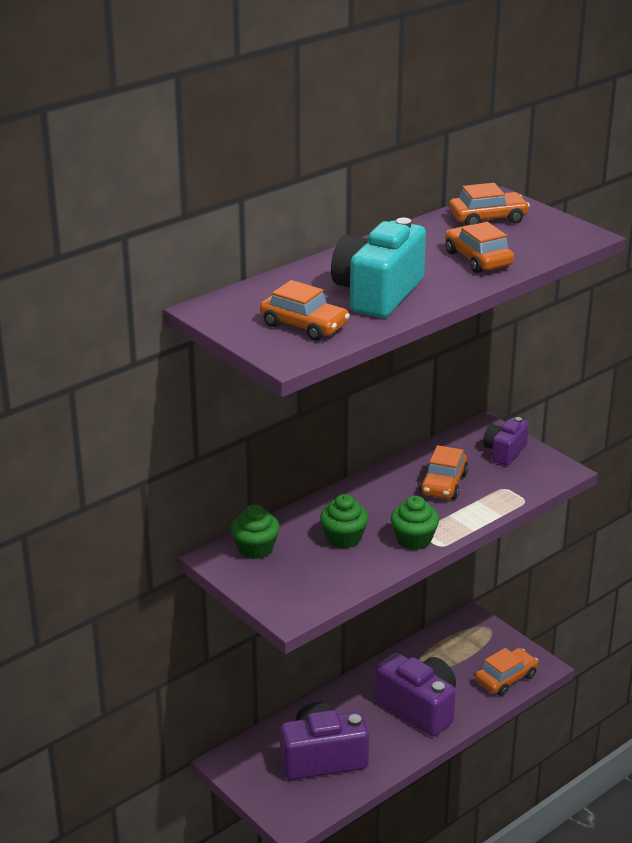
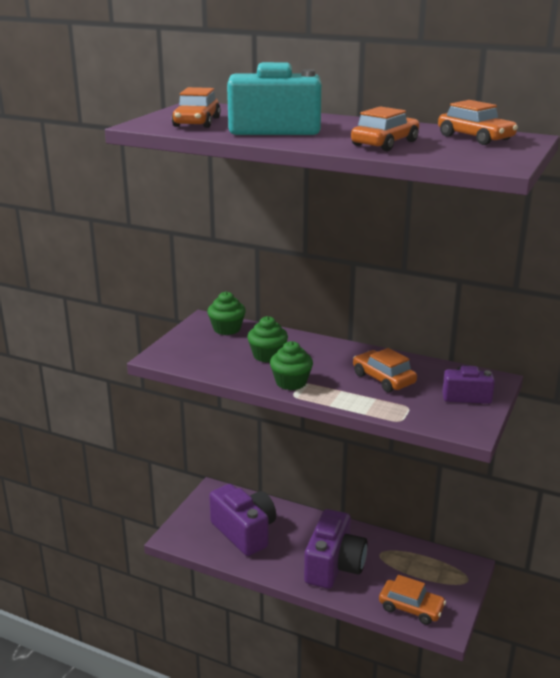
camera: 65 degrees right, 5 degrees down
(443, 484) = (383, 379): orange car -> orange car turned 60 degrees clockwise

